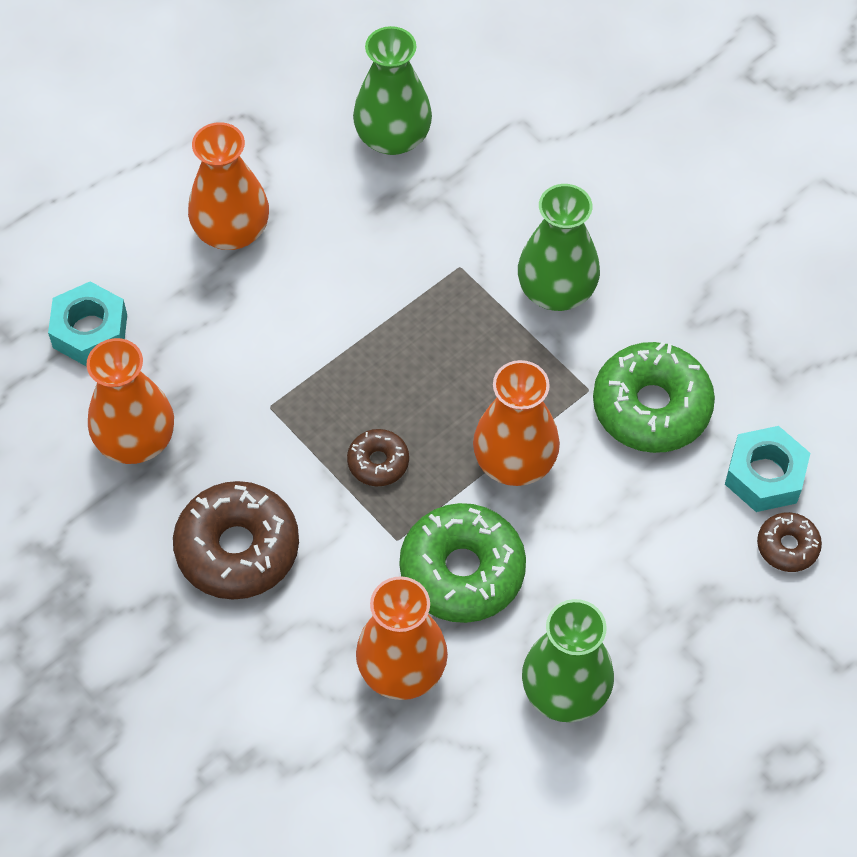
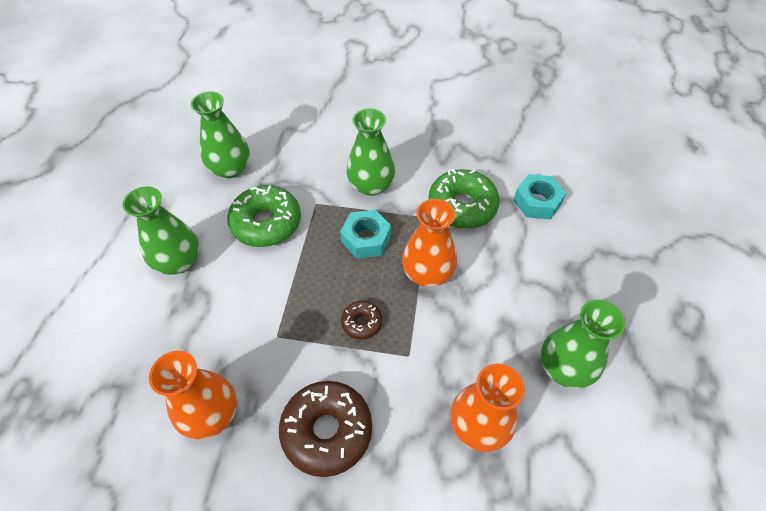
camera: 40 degrees left, 5 degrees down
(90, 331) = (131, 370): turquoise nut -> turquoise nut (366, 239)
(231, 231) = (178, 261): orange vase -> green vase
(462, 571) = (456, 346): green donut -> green donut (266, 223)
(787, 546) = (578, 224): brown donut -> none

